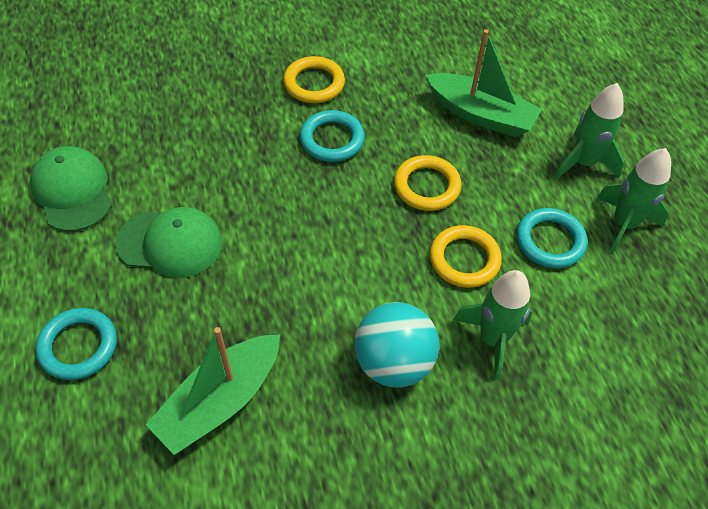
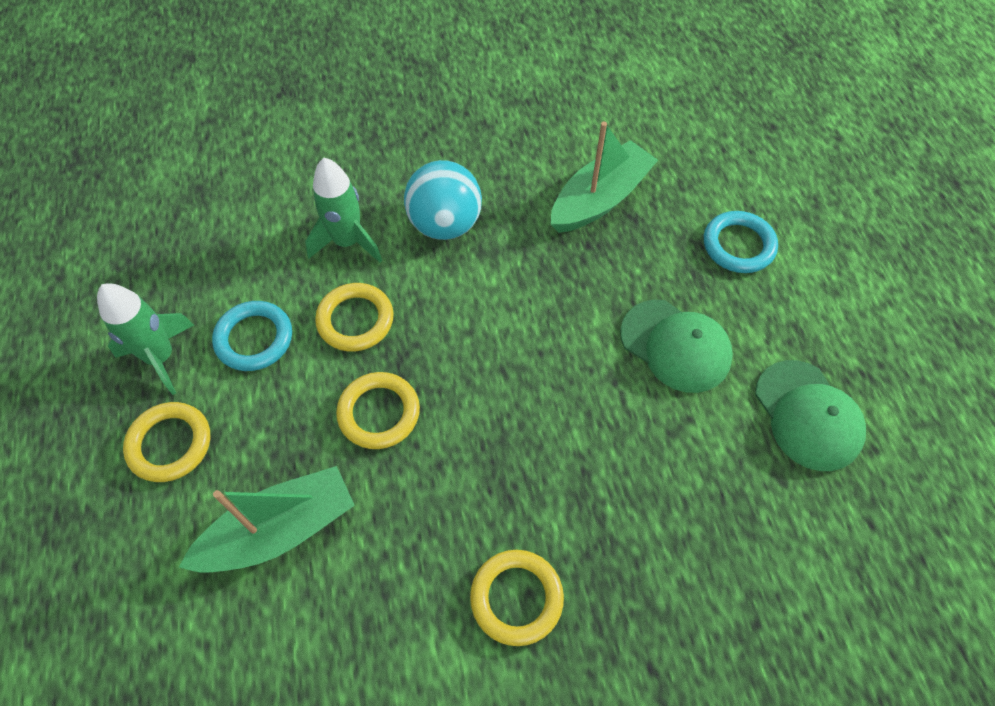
camera: 175 degrees left, 5 degrees up
(170, 243) = (675, 346): green cap -> green cap turned 150 degrees counterclockwise
(332, 139) = (493, 489): turquoise ring -> none
(480, 114) = (280, 530): green boat -> green boat turned 120 degrees clockwise
(583, 163) = (170, 444): green rocket -> yellow ring

